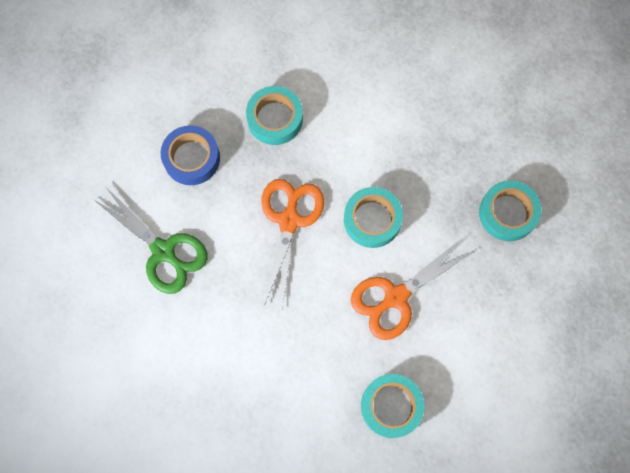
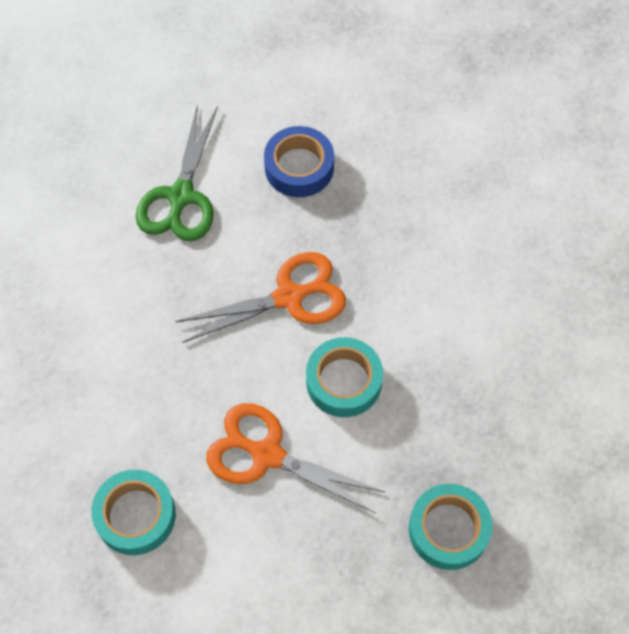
camera: 60 degrees right, 10 degrees down
(275, 119) = (397, 221): turquoise tape -> none

